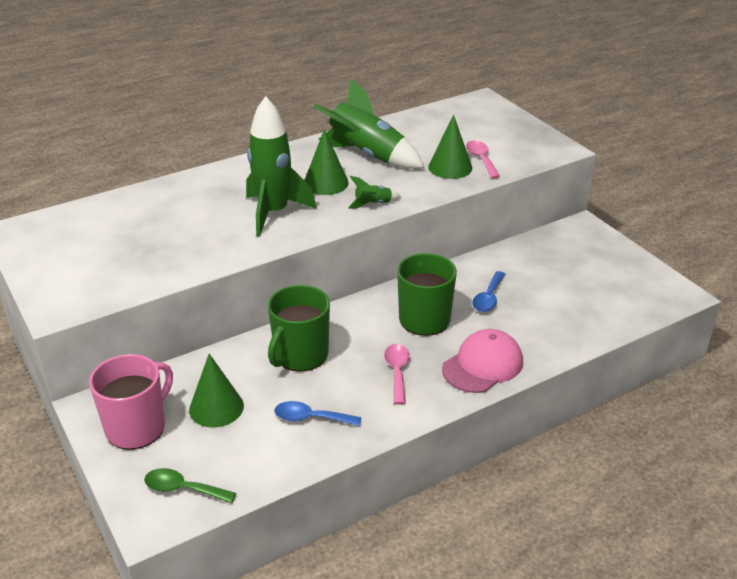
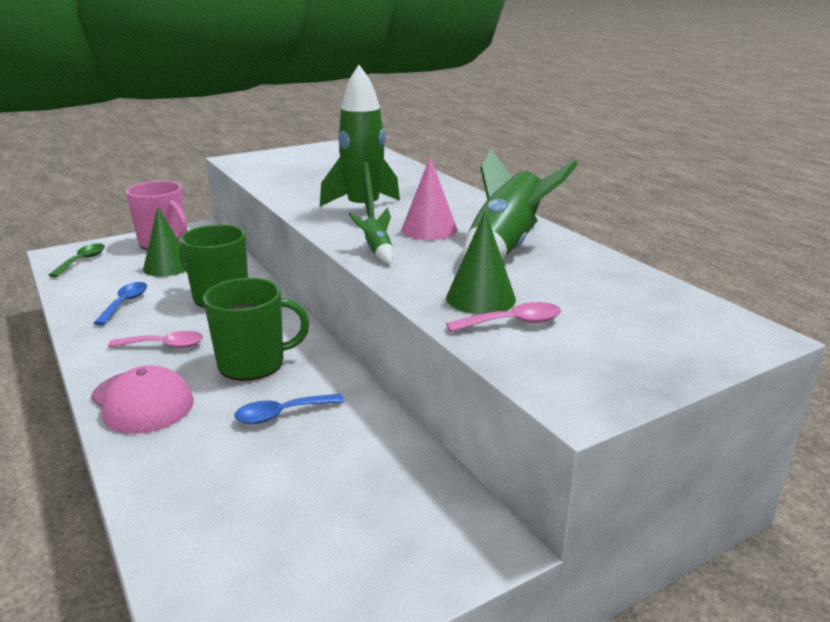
camera: 90 degrees right, 10 degrees down
(326, 183) = (429, 229): green cone -> pink cone
(488, 298) = (282, 414): blue spoon -> blue spoon turned 45 degrees counterclockwise

